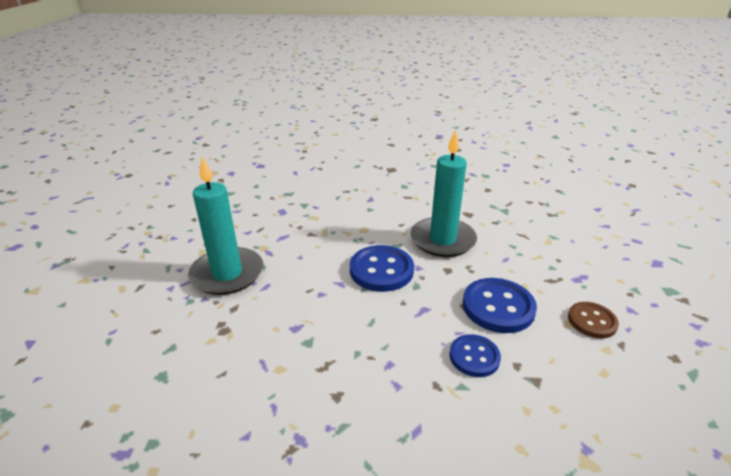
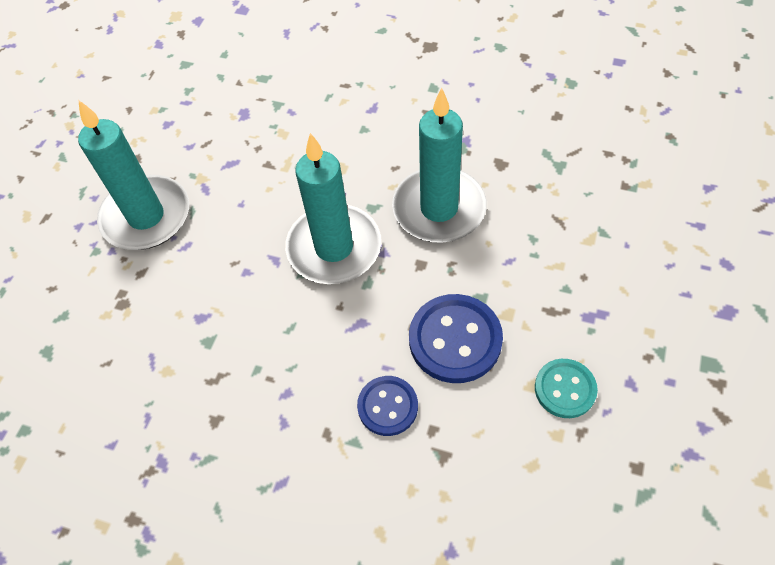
camera: 20 degrees right, 25 degrees up
(381, 270) = (334, 248): blue button -> turquoise candle
(592, 321) = (565, 389): brown button -> turquoise button

